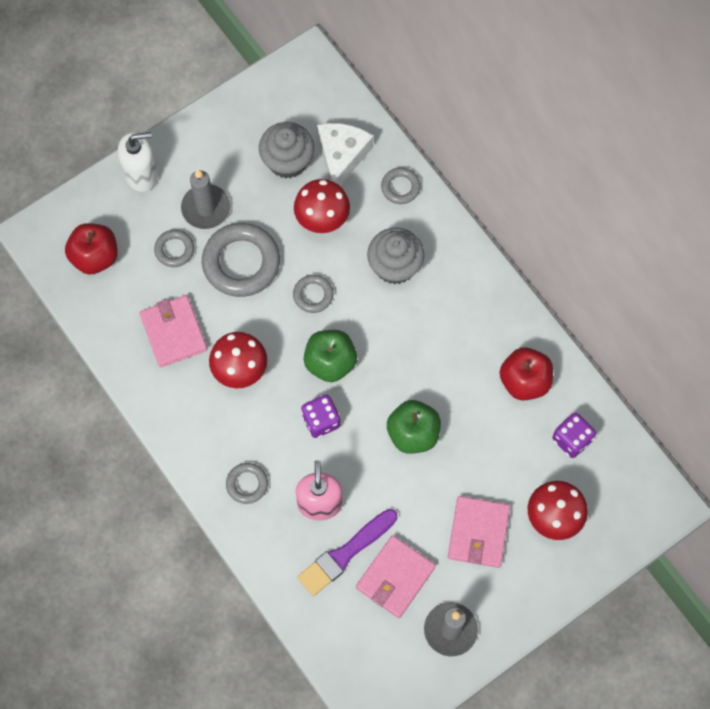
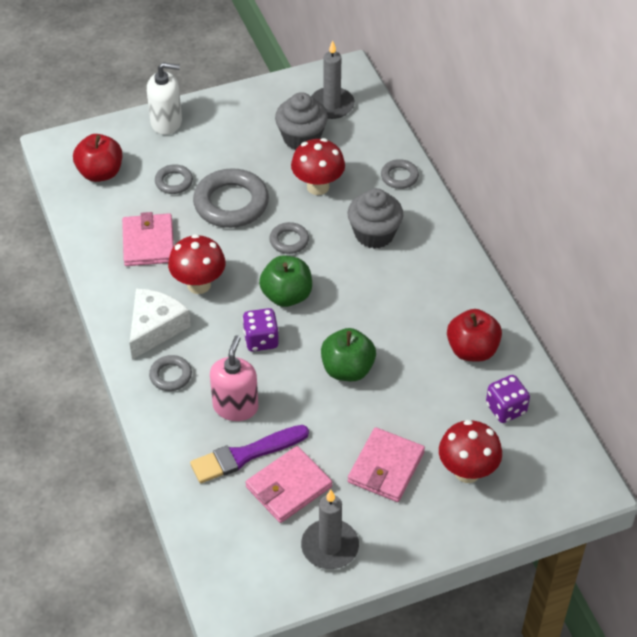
camera: 15 degrees right, 20 degrees down
(206, 208) = (214, 157): grey candle -> grey candle (332, 105)
(341, 156) = (352, 144): white cheese -> white cheese (155, 328)

